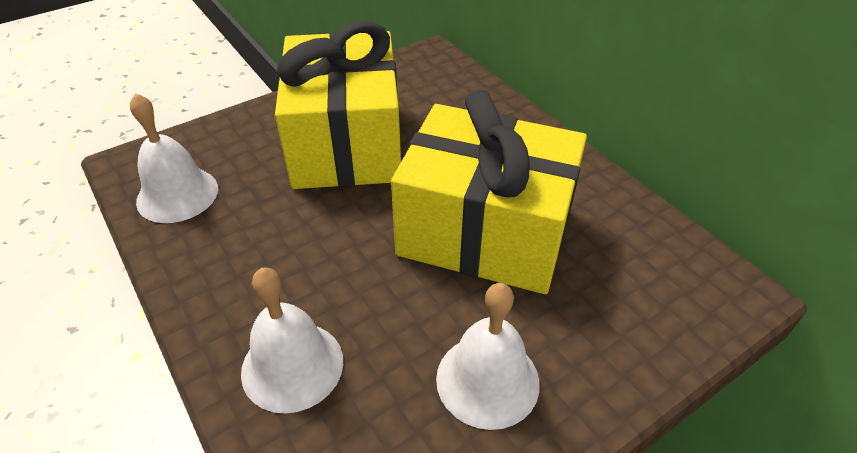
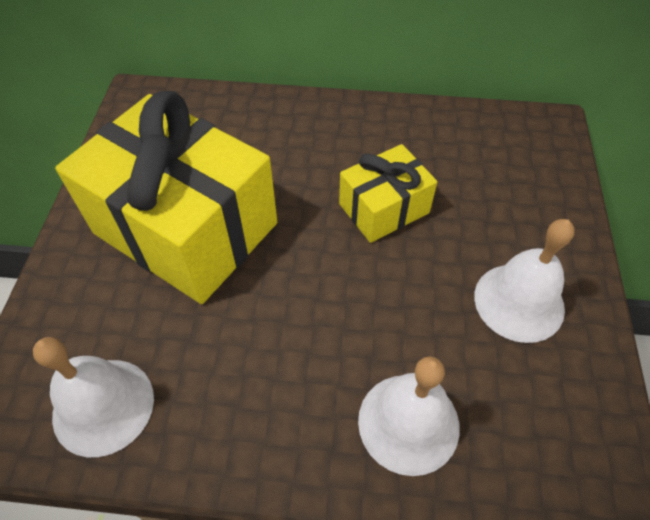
camera: 50 degrees left, 10 degrees up
(485, 232) = (384, 208): yellow gift -> yellow gift, size x0.51

